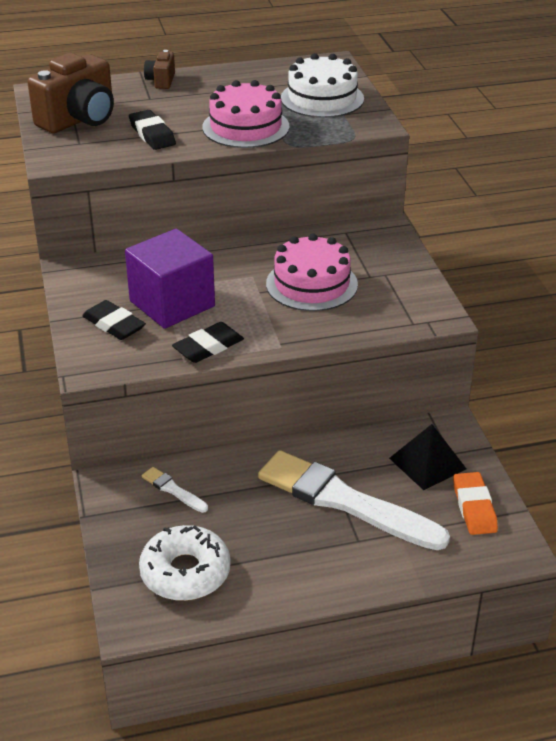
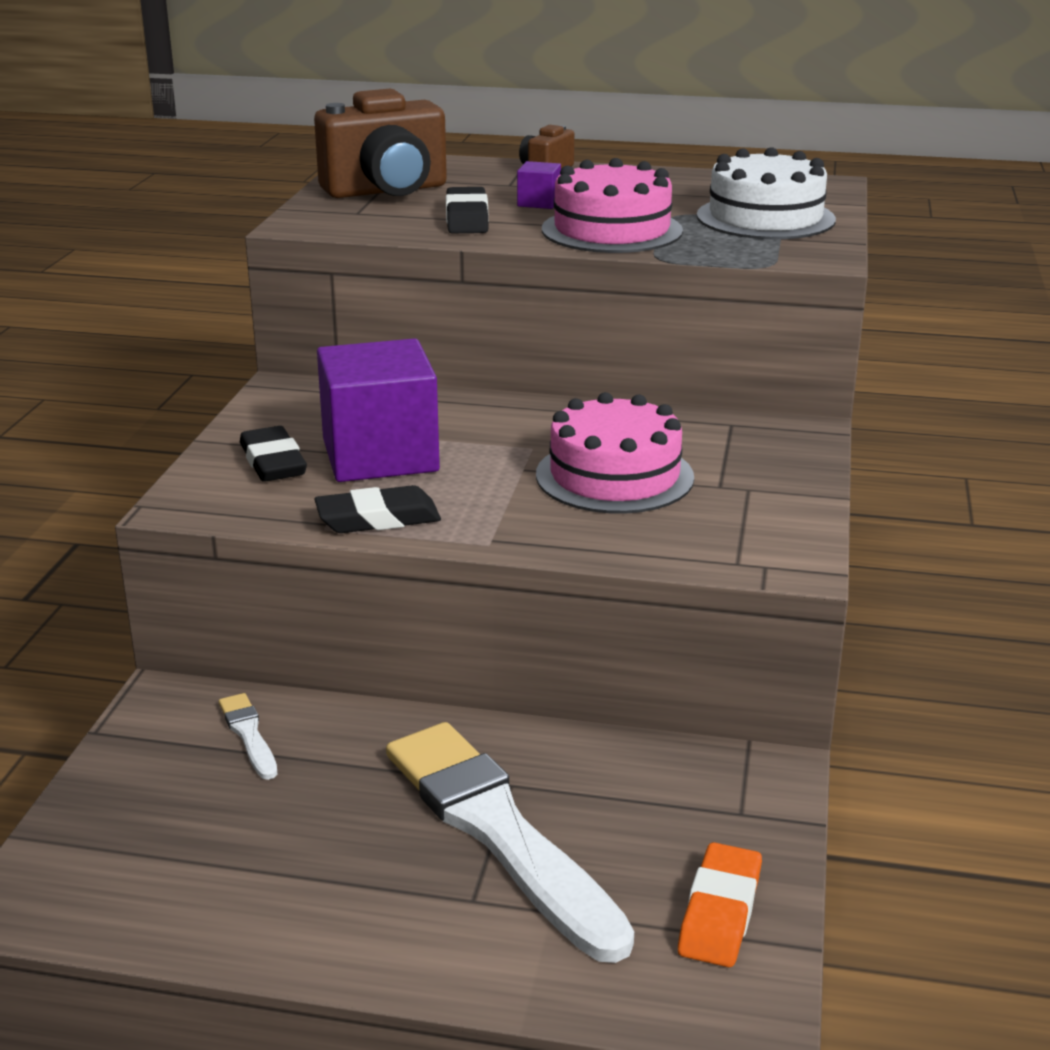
camera: 25 degrees right, 10 degrees down
(183, 111) = (539, 203): none -> purple cube
(185, 572) = (161, 856): white donut -> none
(427, 463) = (687, 816): black pyramid -> none

